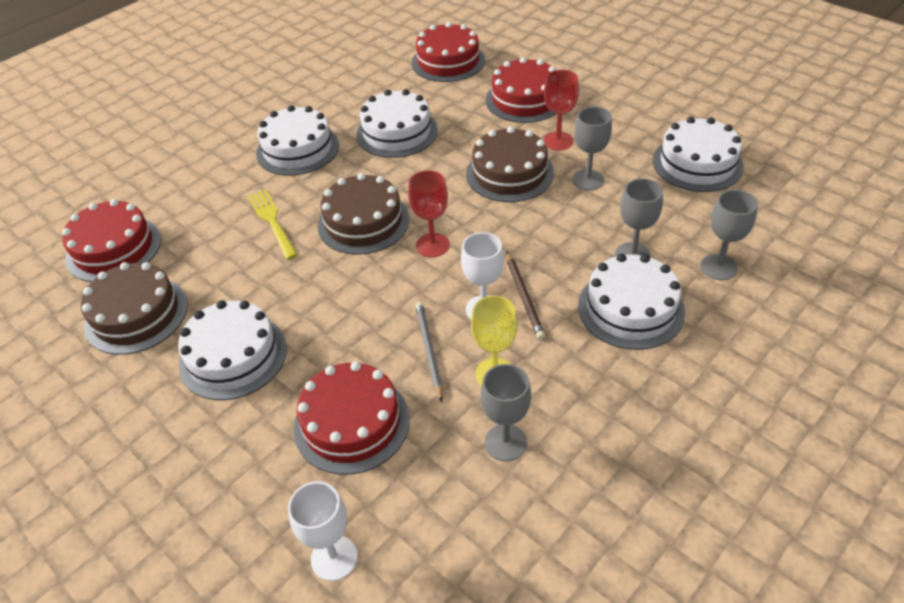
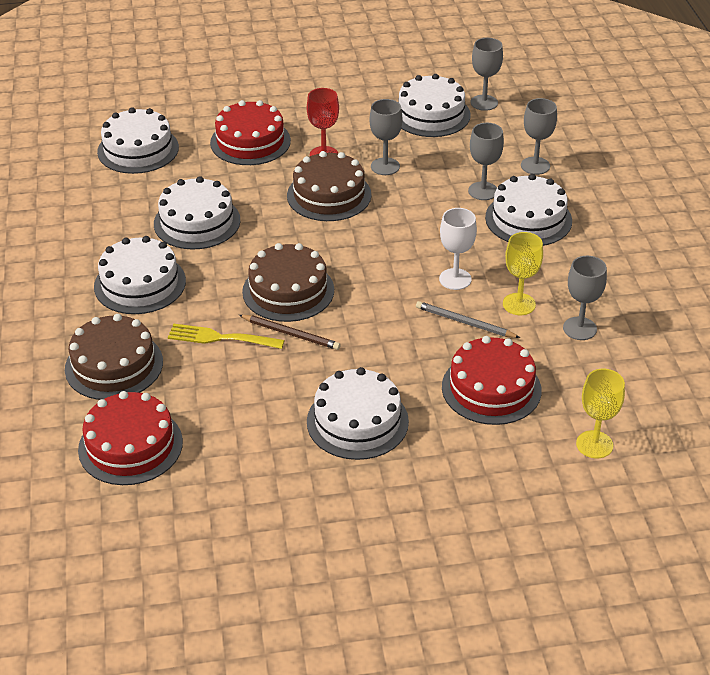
camera: 55 degrees left, 5 degrees down
(136, 315) = (241, 460): brown cake -> brown cake (114, 365)
(334, 558) = (594, 444): white goblet -> yellow goblet
(432, 245) = (360, 270): red goblet -> none
(448, 61) = (138, 149): red cake -> white cake
(524, 297) = (465, 256): brown pencil -> brown pencil (291, 334)
(763, 182) = (484, 103): none -> grey goblet

